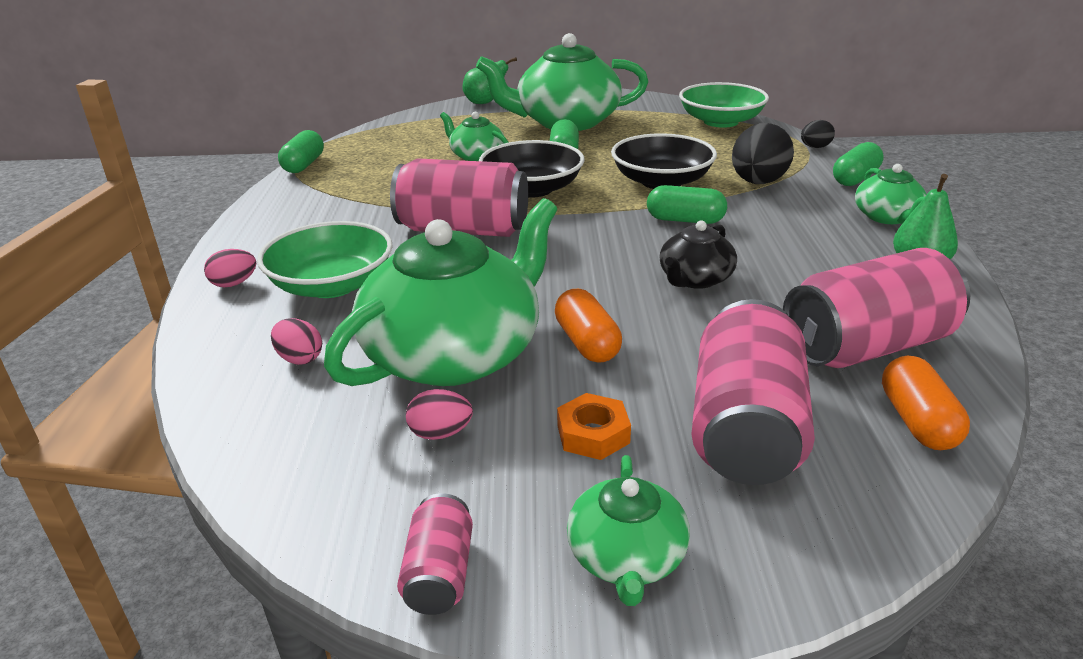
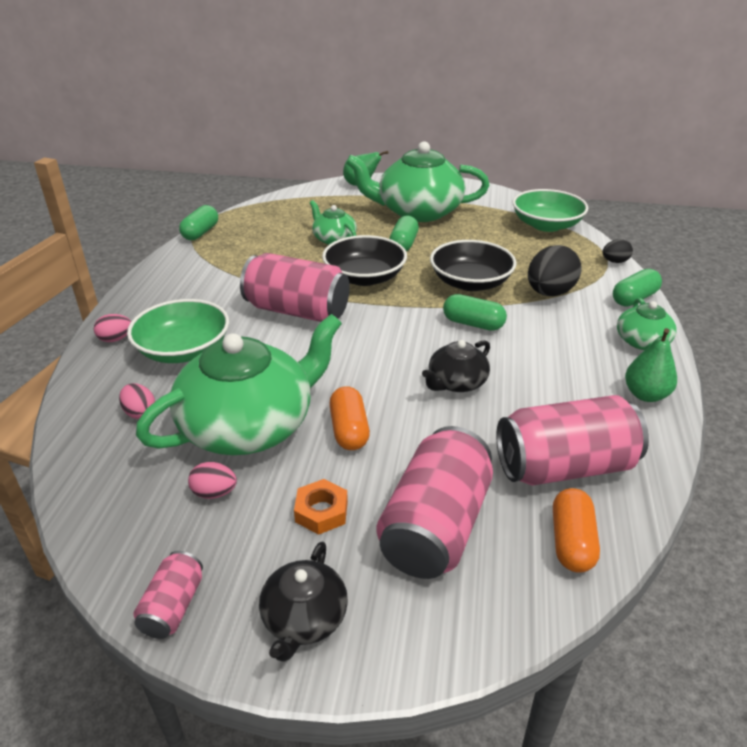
camera: 10 degrees right, 5 degrees up
(626, 557) = (304, 618): green teapot -> black teapot

